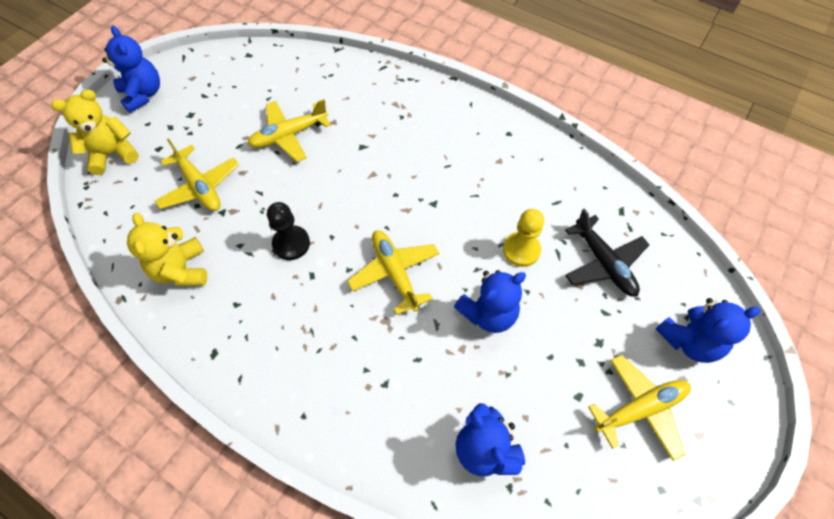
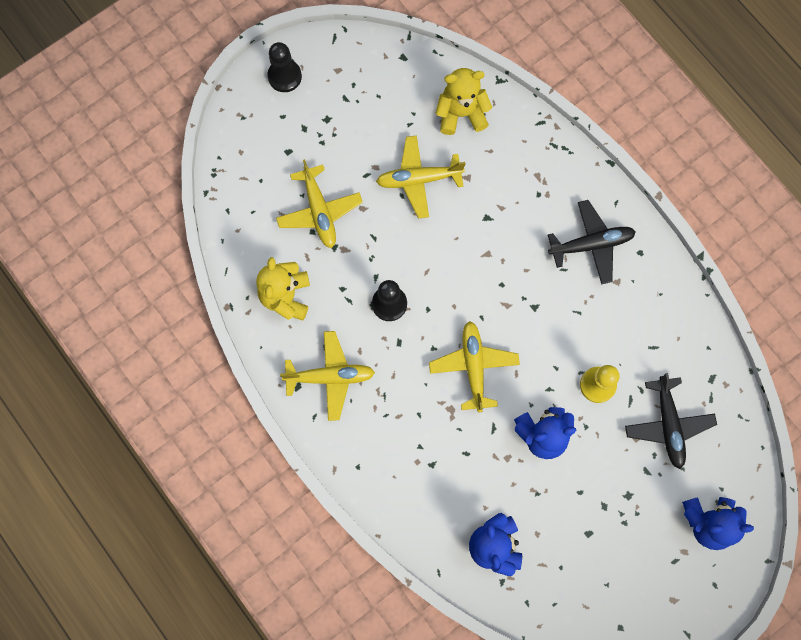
camera: 20 degrees right, 15 degrees up
(113, 154) = (244, 143): yellow teddy bear -> yellow teddy bear (461, 113)
(143, 94) = (284, 76): blue teddy bear -> black pawn
(463, 140) = (591, 244): none -> black plane
(640, 408) = (635, 562): yellow plane -> yellow plane (330, 377)

